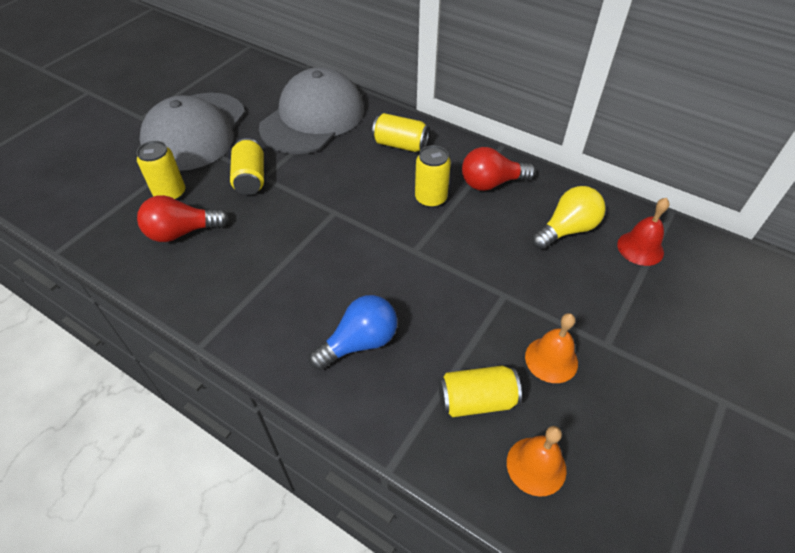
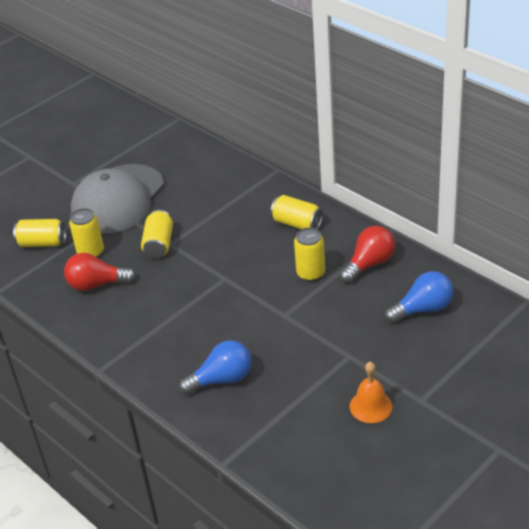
camera: 15 degrees right, 10 degrees down
(313, 118) = (223, 193): grey cap -> none
(476, 400) = (301, 427): yellow can -> yellow can (42, 243)
(491, 183) = (369, 264): red light bulb -> red light bulb turned 135 degrees clockwise
(536, 466) = (332, 474): orange bell -> none
(567, 230) = (422, 309): yellow light bulb -> blue light bulb
(640, 248) = (482, 330): red bell -> none

